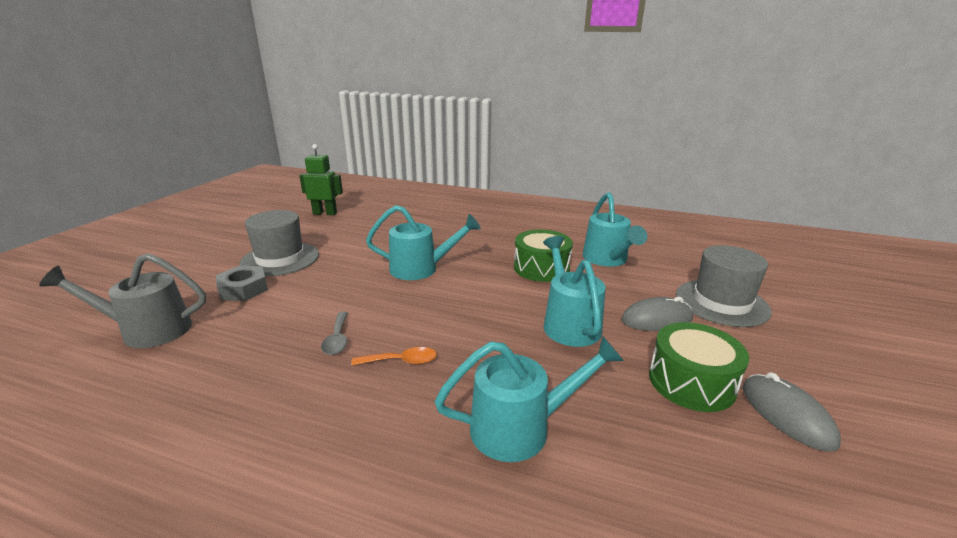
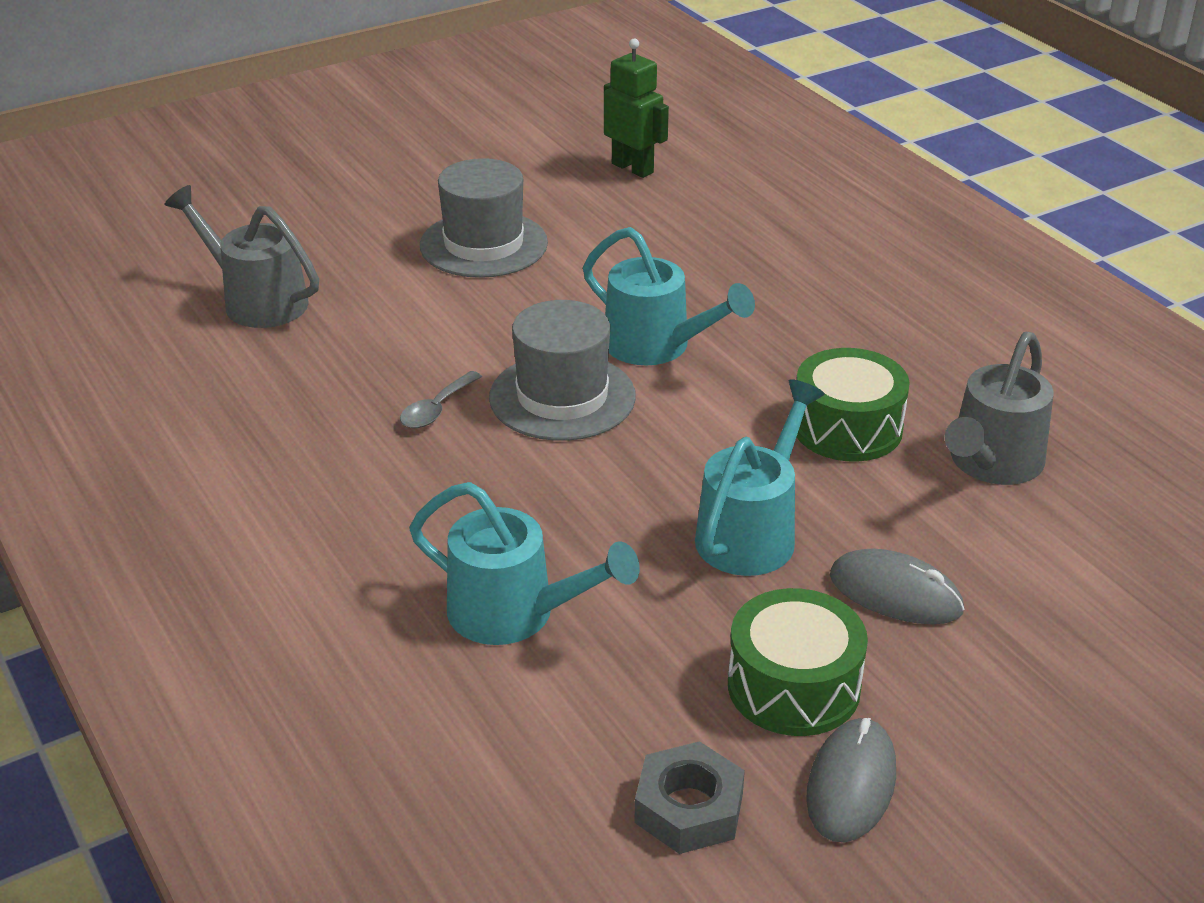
camera: 40 degrees right, 10 degrees up
(243, 289) = (397, 281): grey nut -> grey nut (688, 808)
(401, 361) = (477, 474): orange spoon -> none
(607, 260) = (991, 465): turquoise watering can -> grey watering can
(721, 302) = (1060, 627): grey hat -> grey hat (562, 397)

